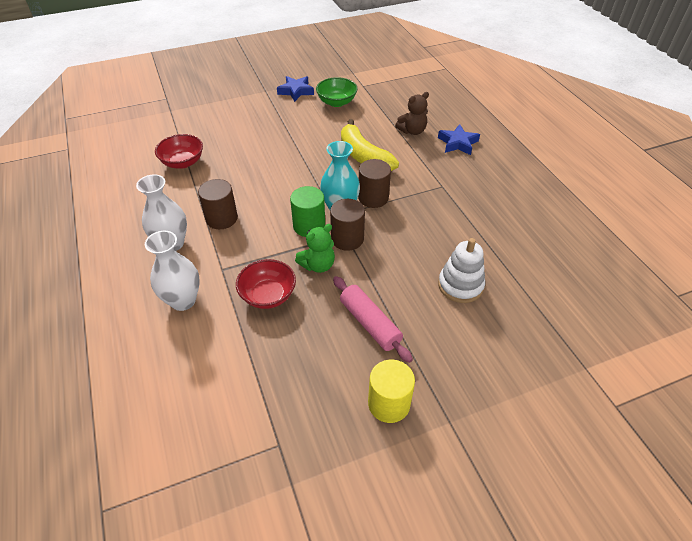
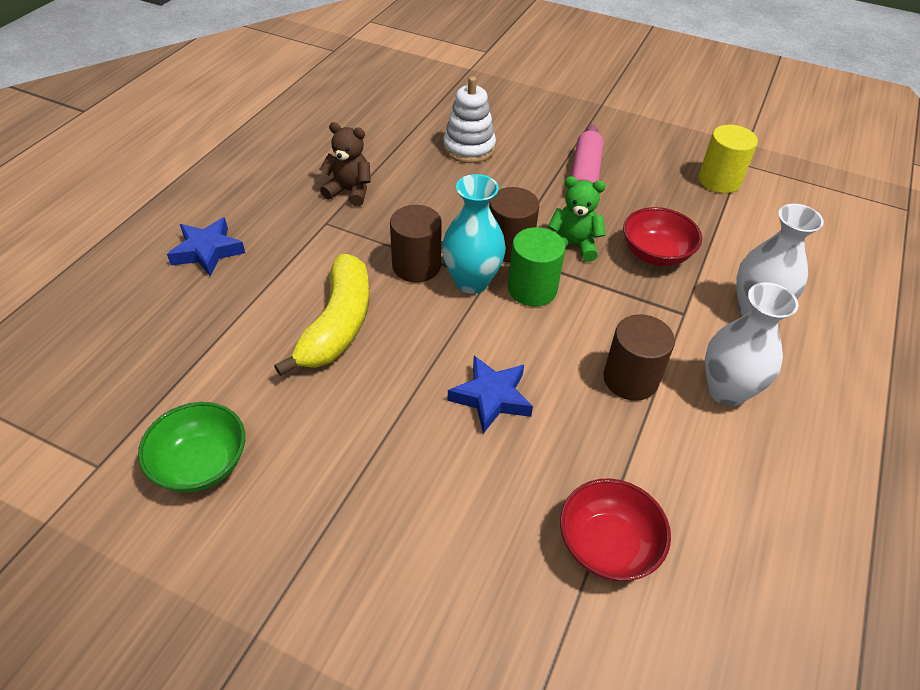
camera: 135 degrees left, 0 degrees up
(296, 91) = (210, 570): blue star -> blue star (491, 397)
(389, 403) = (632, 133): yellow cylinder -> yellow cylinder (719, 180)
(412, 131) = (215, 311): brown teddy bear -> brown teddy bear (349, 191)

